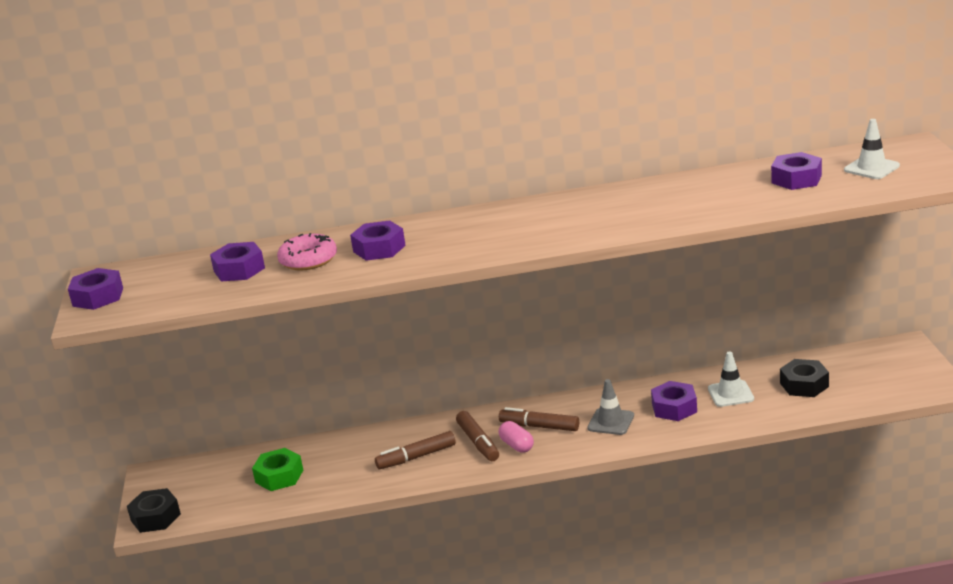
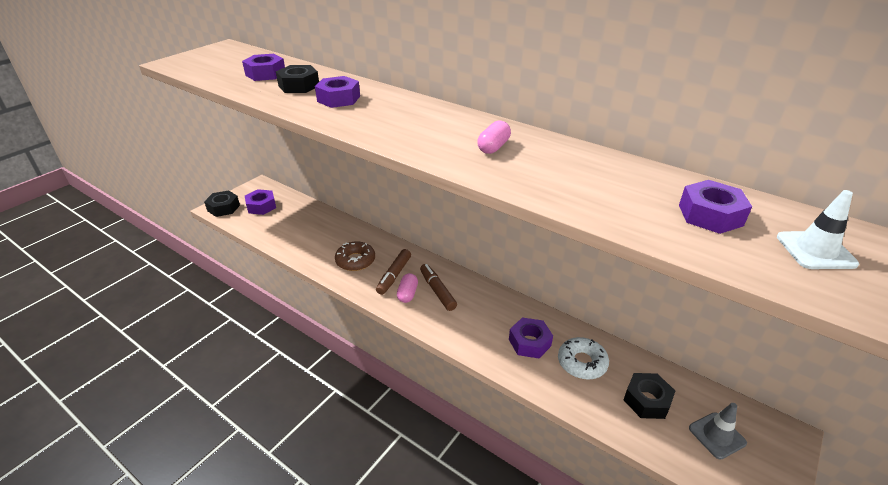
camera: 40 degrees right, 10 degrees up
(98, 297) = (197, 56): purple nut -> purple nut (261, 206)
(279, 476) = (292, 224): green nut -> none
(308, 260) = (299, 86): pink donut -> black nut
(416, 457) = (355, 260): brown marker -> brown donut
(593, 213) = (493, 147): none -> pink capsule
(611, 422) = (478, 320): grey traffic cone -> grey traffic cone (717, 435)
(730, 394) = (582, 363): white traffic cone -> white donut

